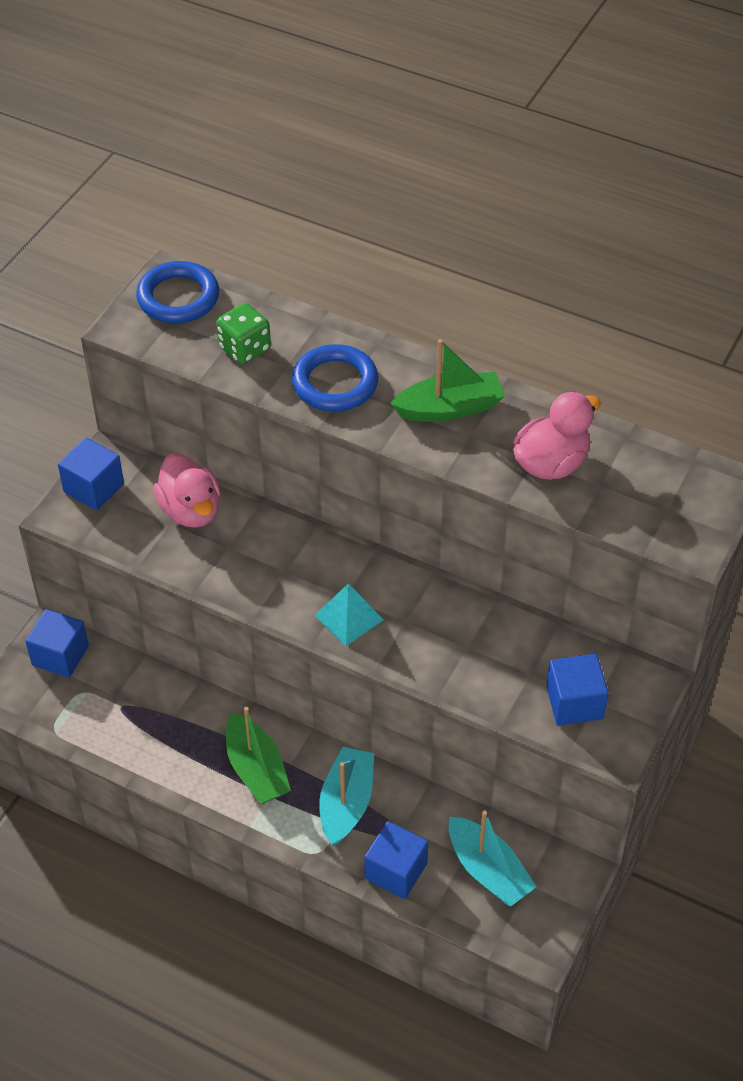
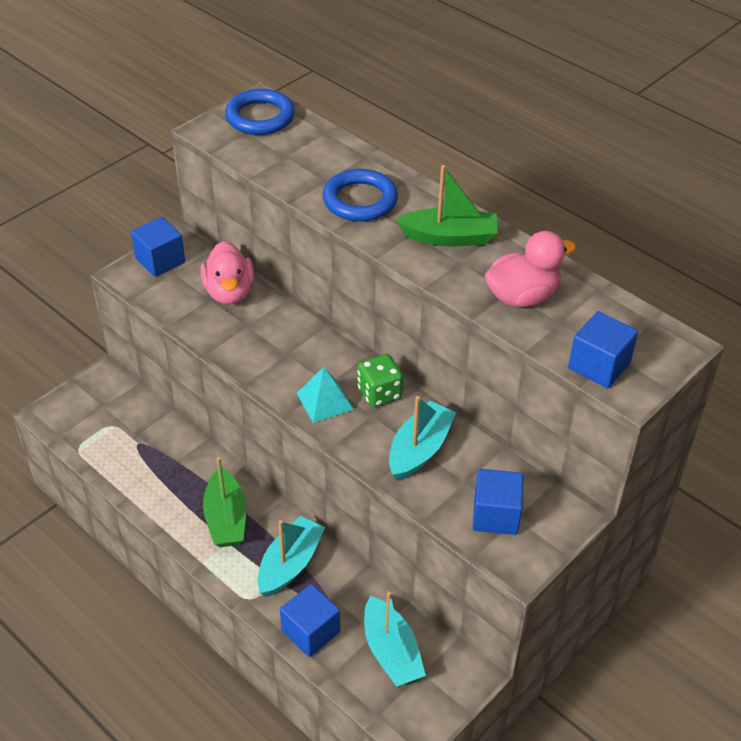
camera: 15 degrees right, 5 degrees down
(60, 655) = (107, 394): blue cube -> blue cube (599, 366)
(245, 348) = (297, 162): green dice -> green dice (379, 393)
(471, 649) = (419, 450): none -> turquoise boat

